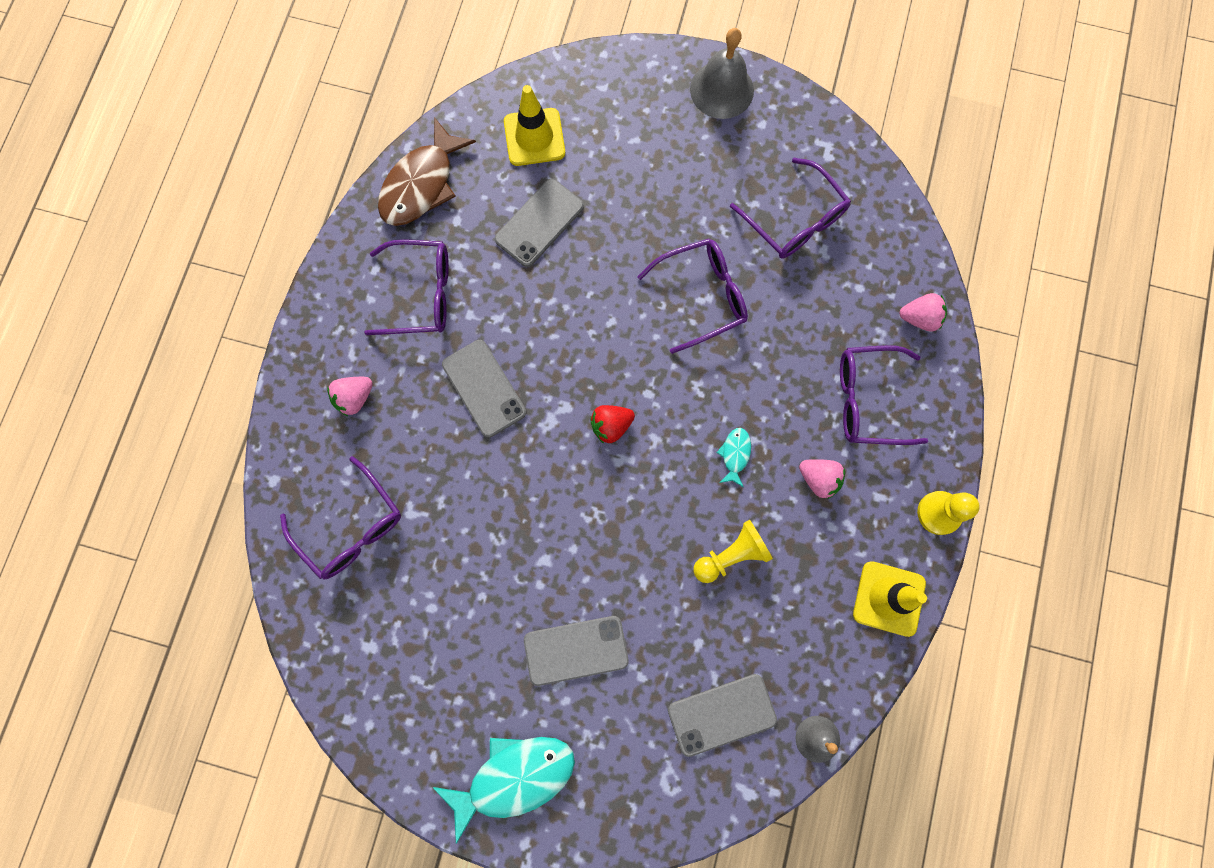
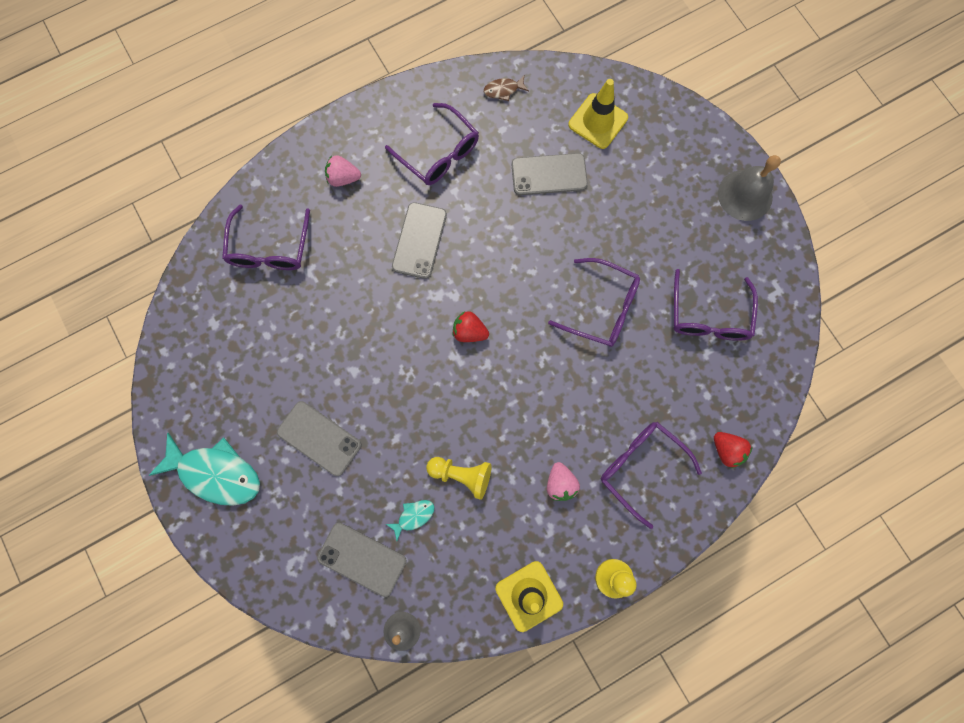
camera: 45 degrees right, 0 degrees up
(421, 184) = (503, 90): brown fish -> brown fish, size x0.45
(735, 454) = (525, 419): turquoise fish -> turquoise fish (413, 516)
(919, 318) = (726, 450): pink strawberry -> red strawberry

